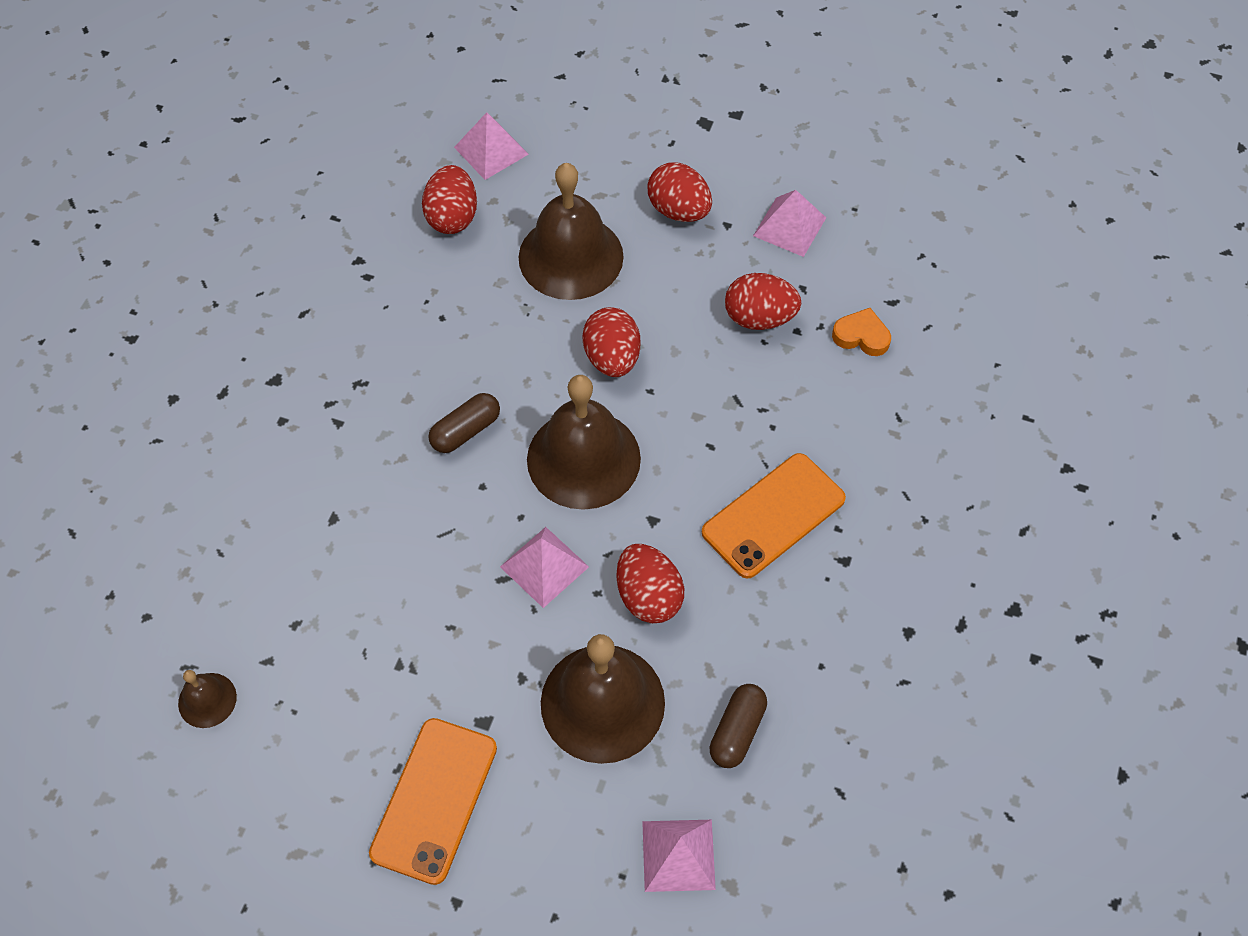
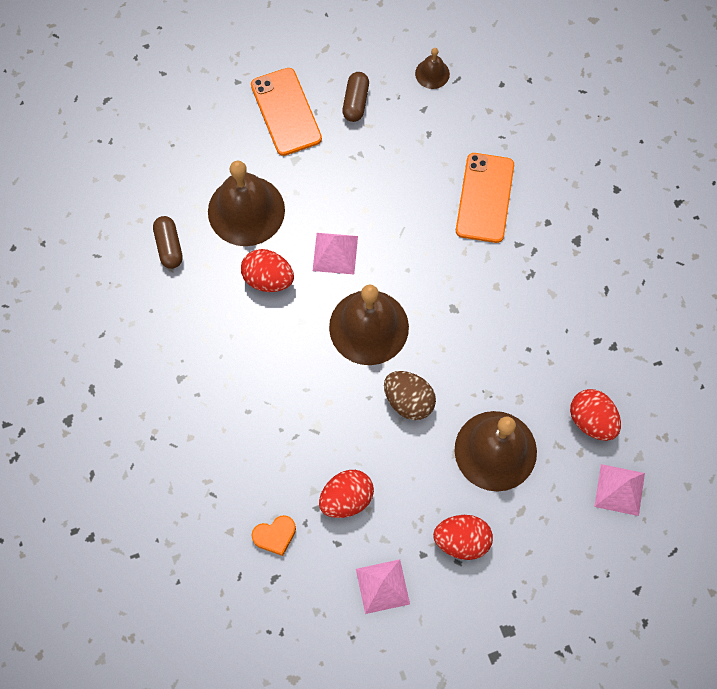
camera: 140 degrees right, 10 degrees up
(466, 431) = (446, 293): brown capsule -> brown capsule (355, 102)
(612, 358) = (408, 401): red egg -> brown egg
(678, 855) = (153, 172): pink pyramid -> none
(773, 515) = (238, 374): orange phone -> orange phone (485, 198)

